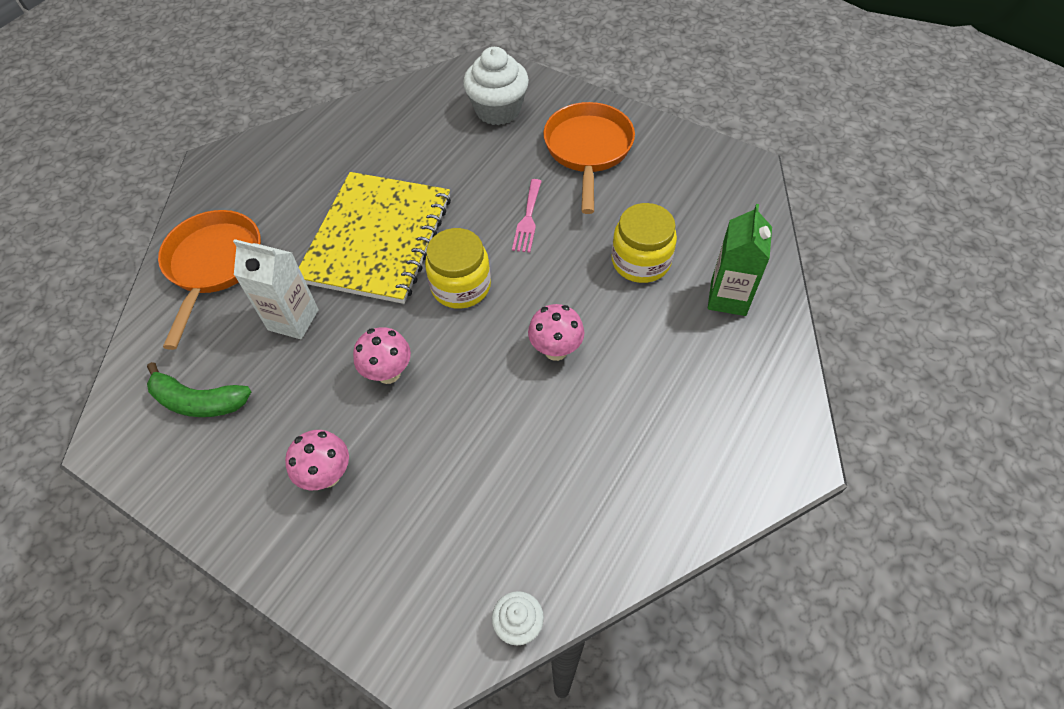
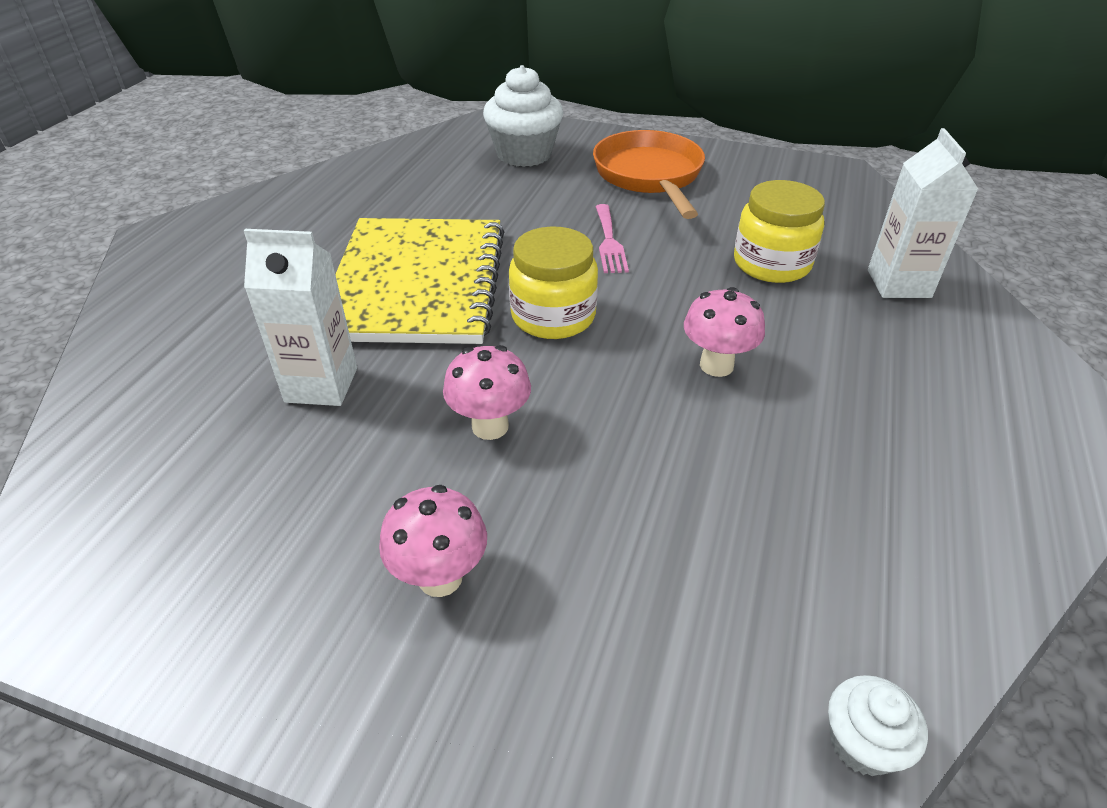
camera: 15 degrees left, 15 degrees down
(199, 401) = (187, 511): green banana -> none
(214, 265) = (180, 340): orange pan -> none
(728, 298) = (898, 284): green carton -> white carton

